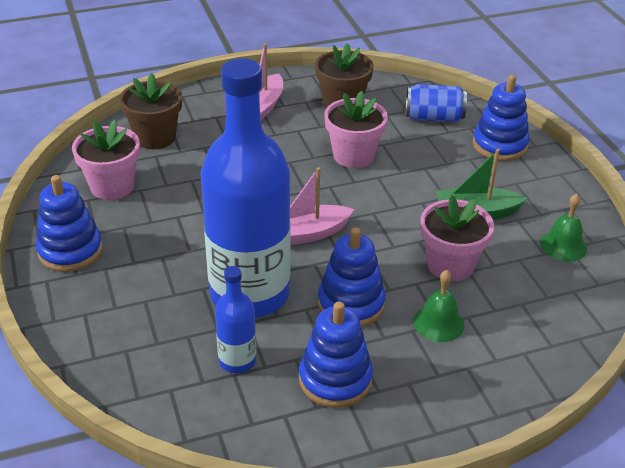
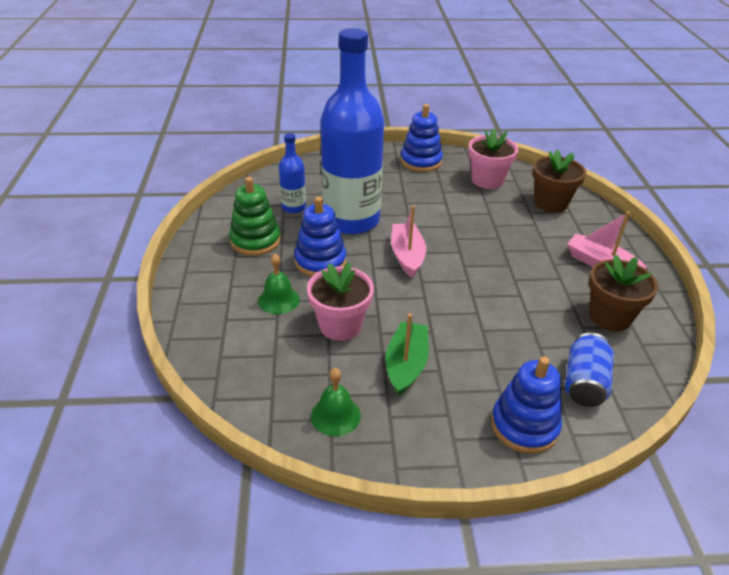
camera: 105 degrees right, 0 degrees up
(335, 379) = (255, 241): blue stacking toy -> green stacking toy
(353, 156) = (514, 304): pink flower pot -> none

